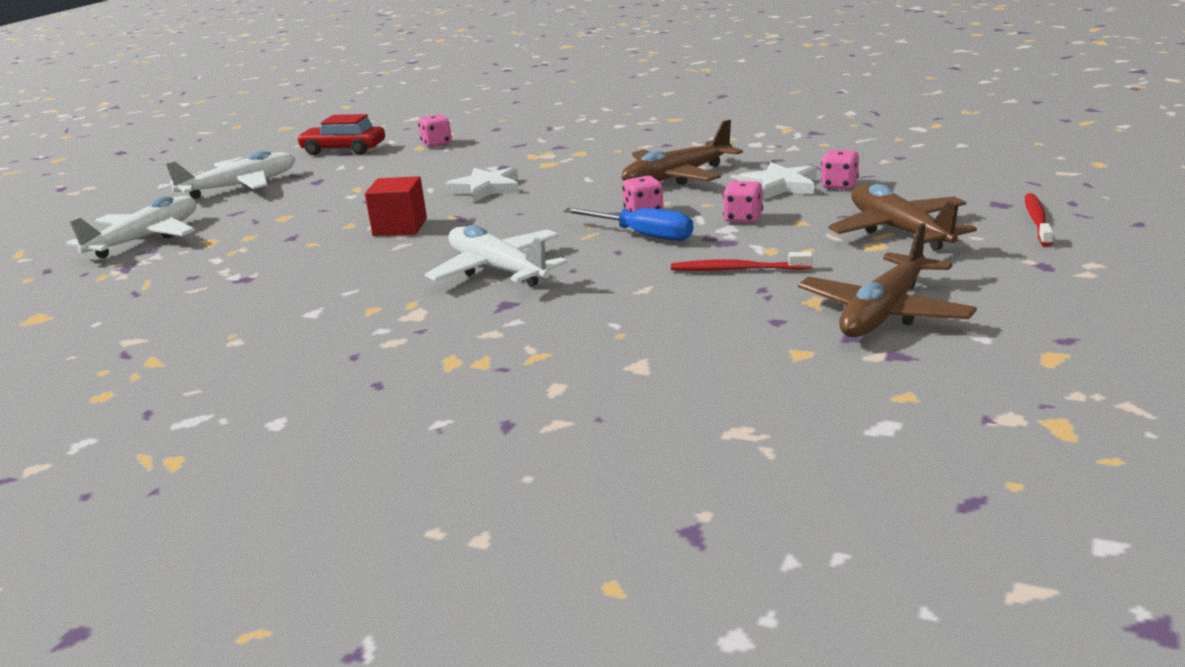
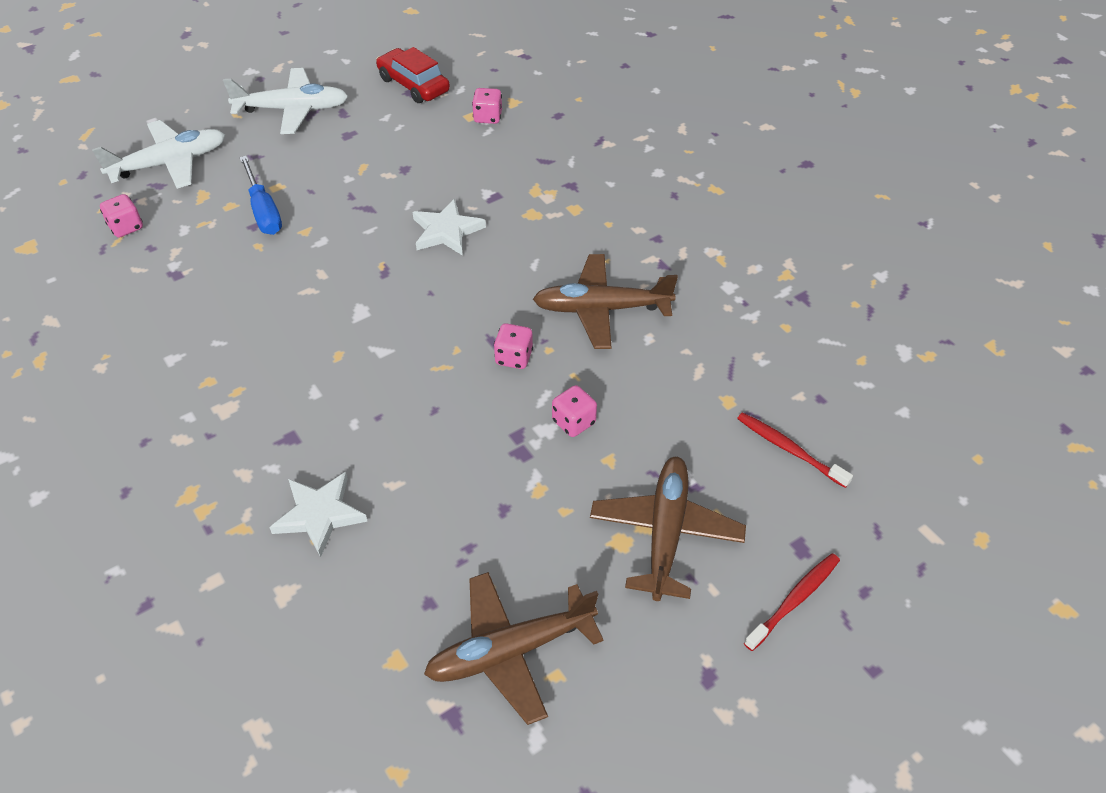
camera: 30 degrees right, 25 degrees up
(400, 227) = (332, 259): red cube -> none
(497, 270) = (331, 380): white plane -> none
(642, 235) = (475, 396): blue screwdriver -> blue screwdriver (263, 211)
(737, 269) = (483, 503): red toothbrush -> red toothbrush (789, 449)
(780, 185) = (663, 383): white star -> white star (319, 514)
(839, 185) = (709, 417): pink dice -> pink dice (126, 227)

